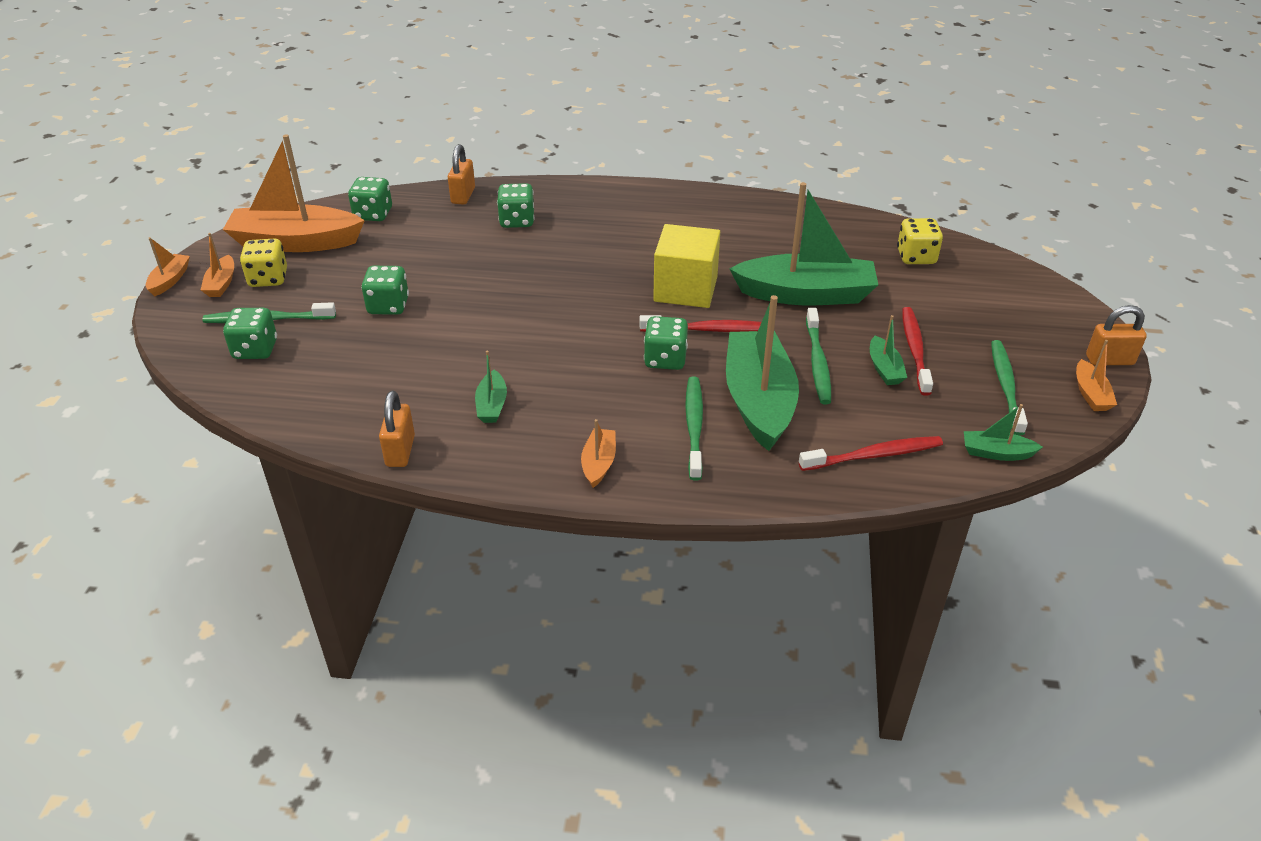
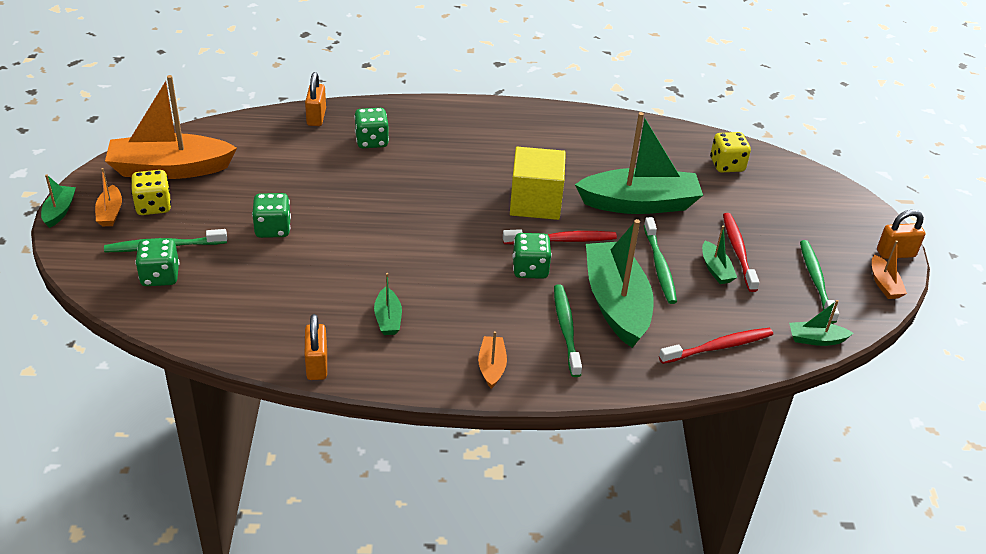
camera: 10 degrees left, 0 degrees up
(170, 280) = (59, 211): orange boat -> green boat
(373, 214) = (236, 138): green dice -> none

